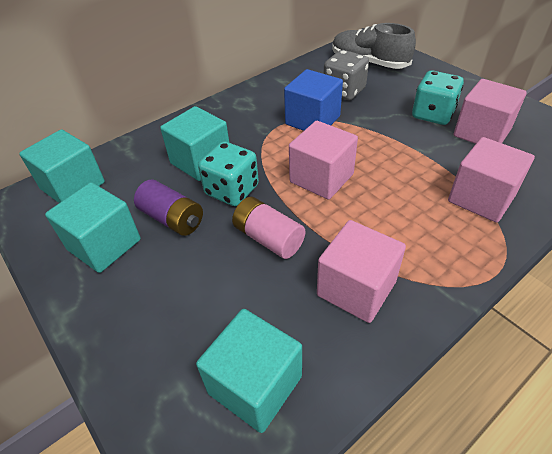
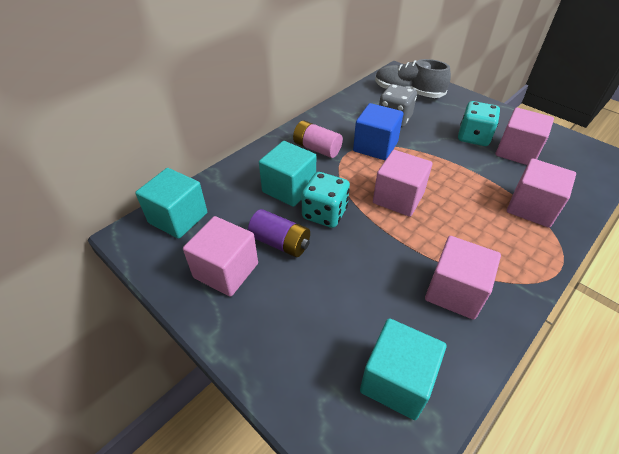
camera: 10 degrees left, 0 degrees up
(104, 245) = (226, 270): turquoise cube -> pink cube
(268, 238) = (369, 254): pink battery -> pink battery (317, 148)

